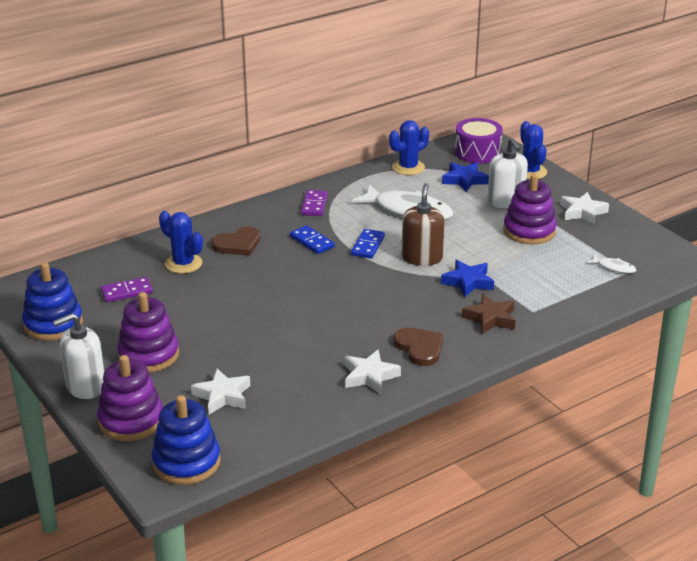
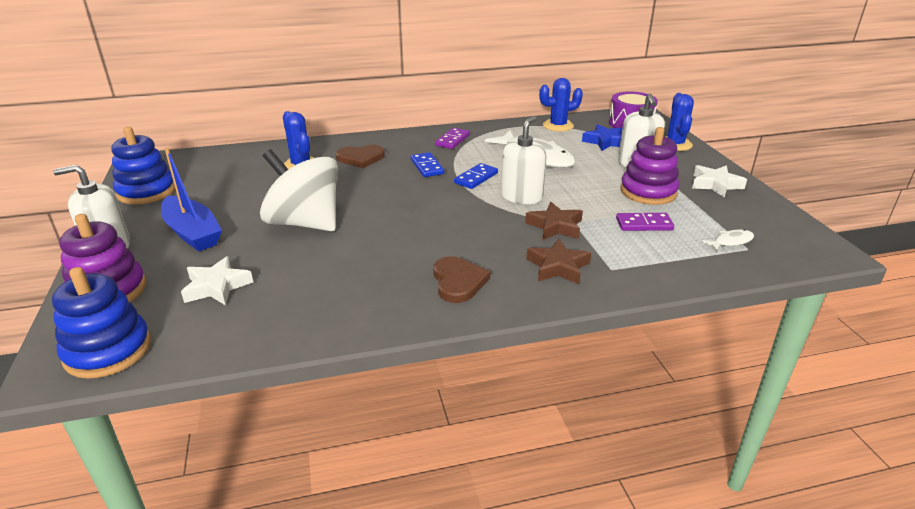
camera: 20 degrees right, 0 degrees up
(127, 292) = (232, 178): purple domino -> purple domino (644, 224)
(148, 355) = (192, 233): purple stacking toy -> blue boat
(245, 324) = (305, 223): none -> white spinning top
(369, 376) = (381, 300): white star -> none
(422, 258) = (521, 196): brown soap dispenser -> white soap dispenser
(468, 282) = (555, 226): blue star -> brown star
(614, 267) = (730, 242): white fish -> white fish turned 75 degrees counterclockwise

